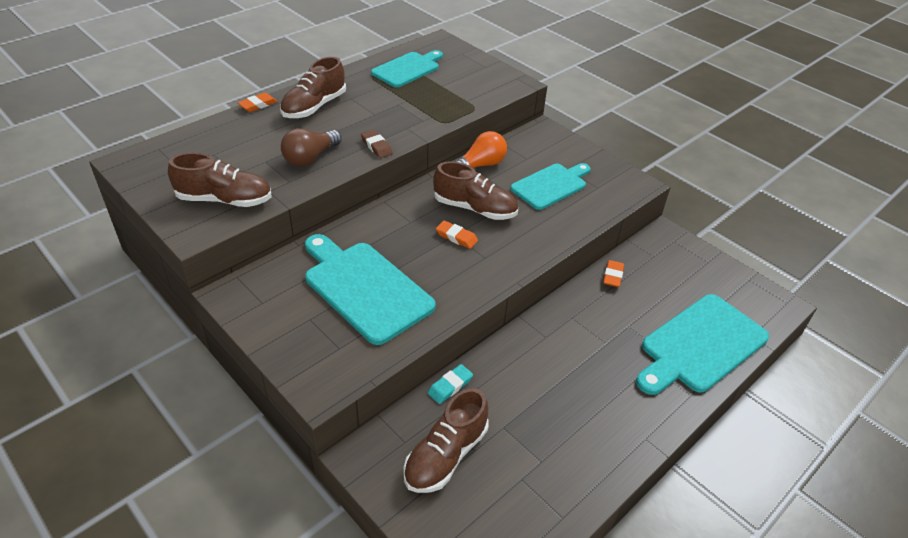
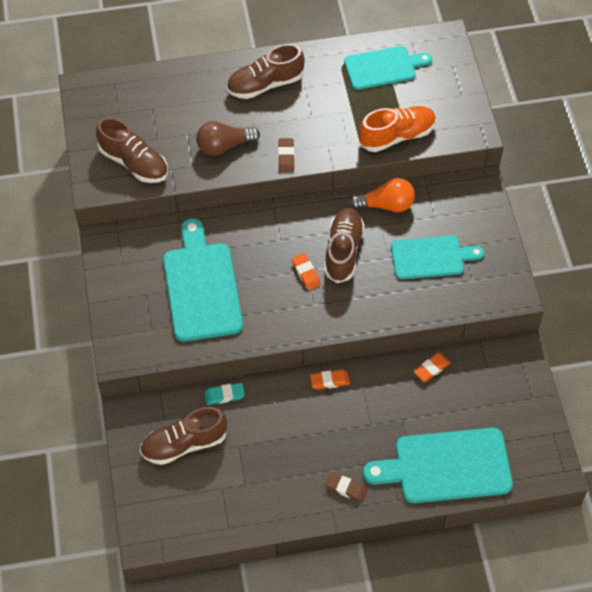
camera: 35 degrees right, 15 degrees up
(258, 105) = (219, 62): orange eraser -> orange eraser (329, 381)
(459, 104) = (397, 136): none -> orange shoe
(475, 209) = (343, 251): brown shoe -> brown shoe turned 135 degrees counterclockwise
(638, 411) = (346, 488): none -> brown eraser

